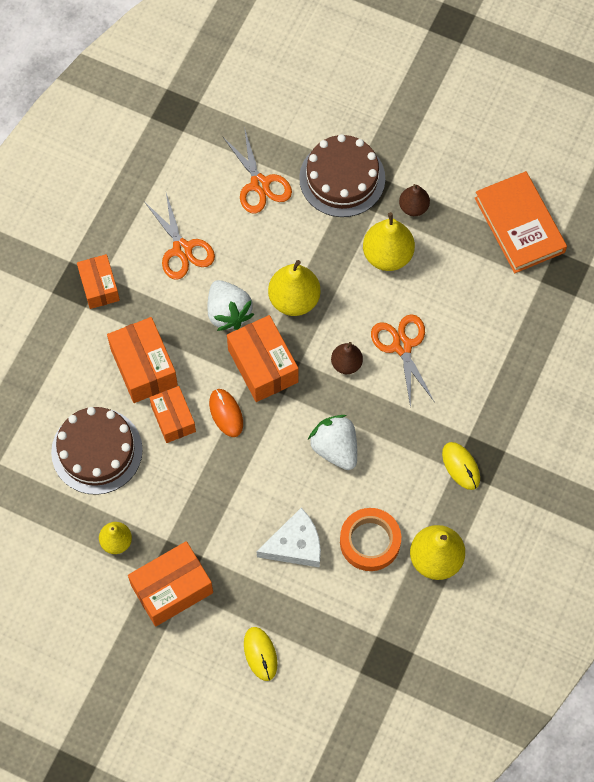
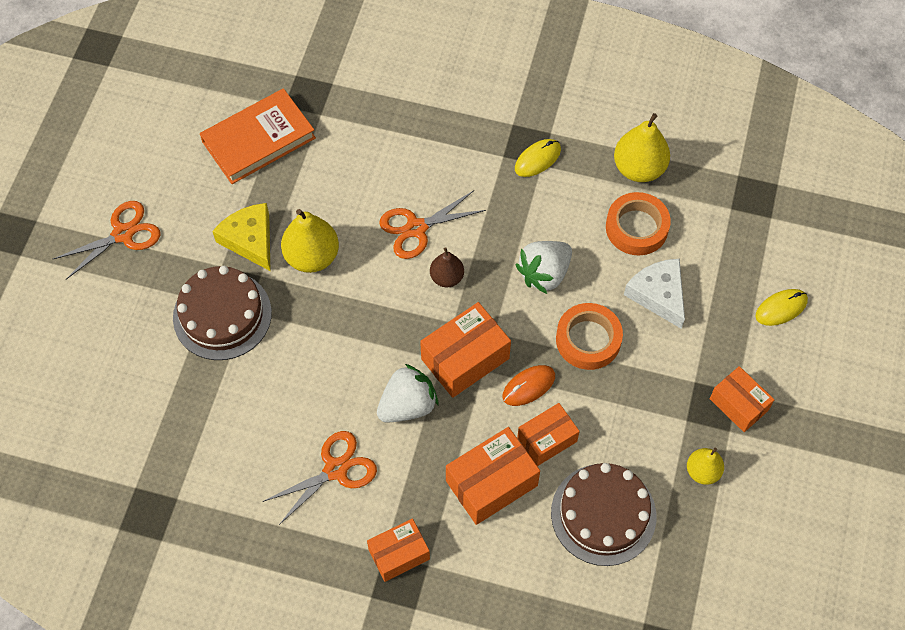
camera: 100 degrees left, 5 degrees down
(172, 589) = (738, 404): orange box -> orange box, size x0.66
(259, 184) = (239, 400): orange scissors -> orange scissors (123, 234)
(261, 473) = (588, 340): none -> orange tape
(294, 299) = (380, 340): yellow pear -> none
(413, 207) = (250, 240): brown pear -> yellow cheese

